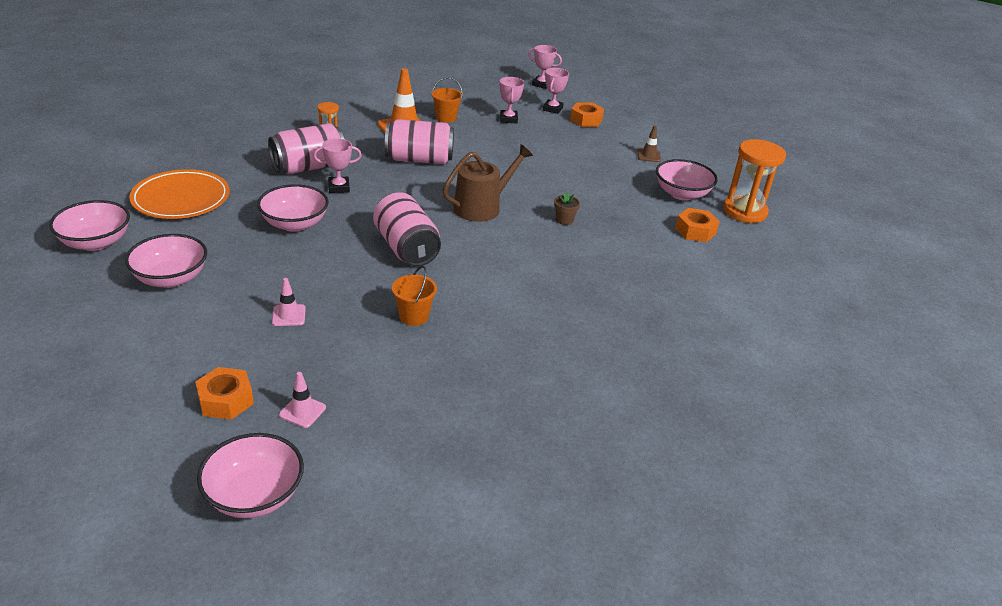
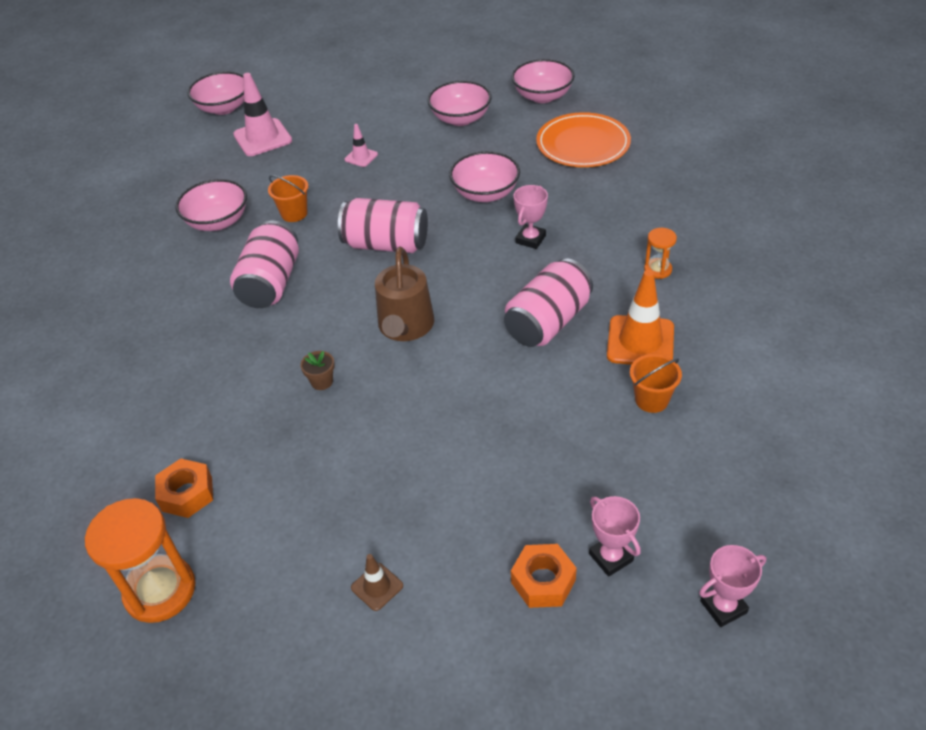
camera: 135 degrees right, 10 degrees up
(226, 400) = (306, 114): orange nut -> none
(302, 411) = (262, 138): pink traffic cone -> pink traffic cone, size x1.94
(308, 167) = (590, 232): pink can -> pink can (271, 283)
(508, 119) = (606, 472): pink trophy -> none
(681, 194) = (260, 546): pink bowl -> pink bowl (218, 221)

